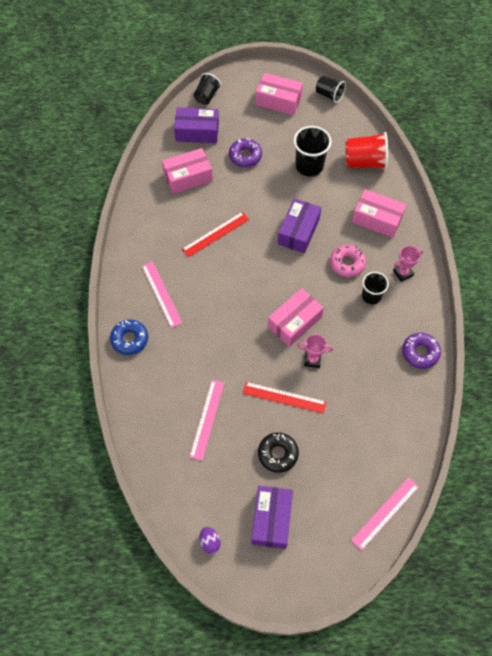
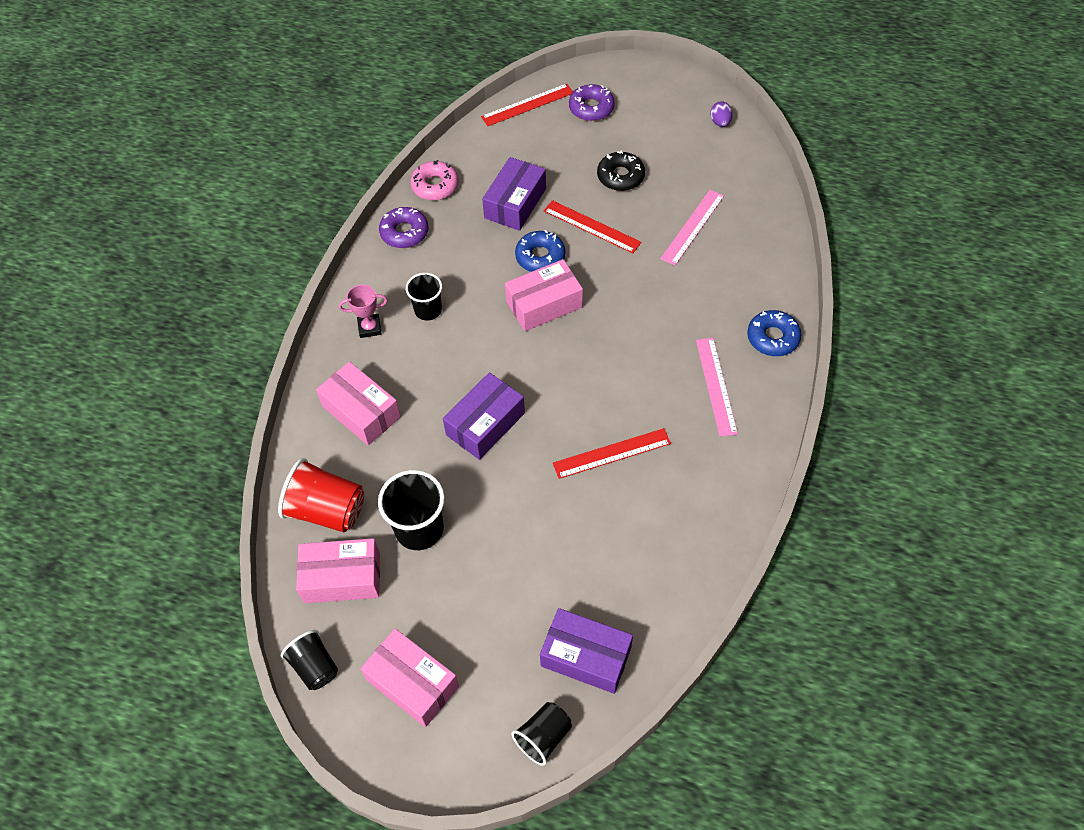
camera: 160 degrees left, 5 degrees down
(188, 177) = (628, 566): pink box -> pink box (342, 577)
(245, 156) = (517, 579): purple donut -> purple donut (591, 108)
(271, 519) = (649, 125): purple box -> purple box (515, 203)
(312, 360) = (540, 257): pink trophy -> blue donut
(347, 263) = (438, 360): pink donut -> pink donut (435, 186)
(385, 513) = (527, 105): pink ruler -> red ruler

